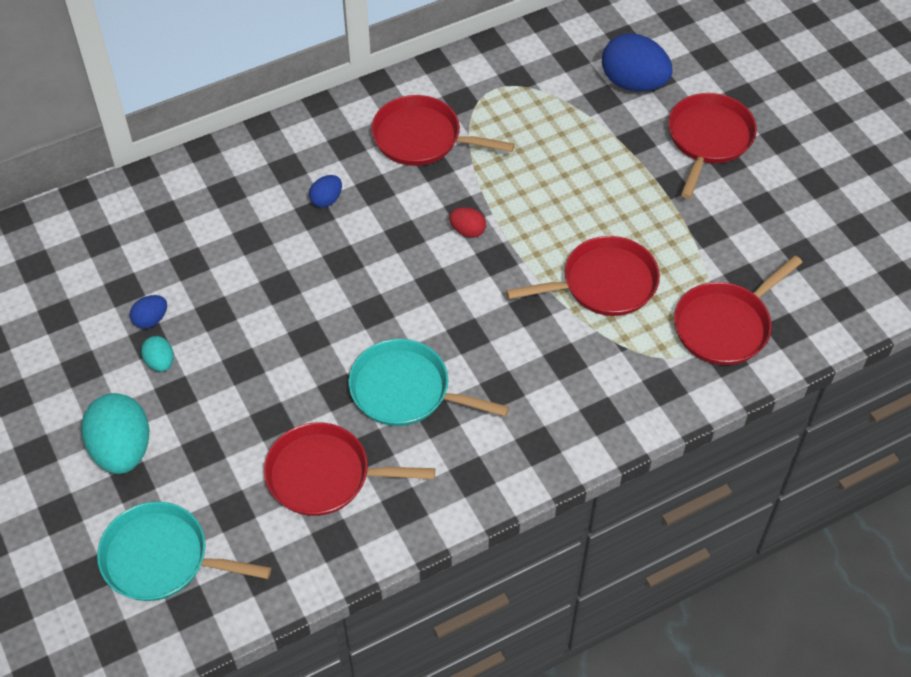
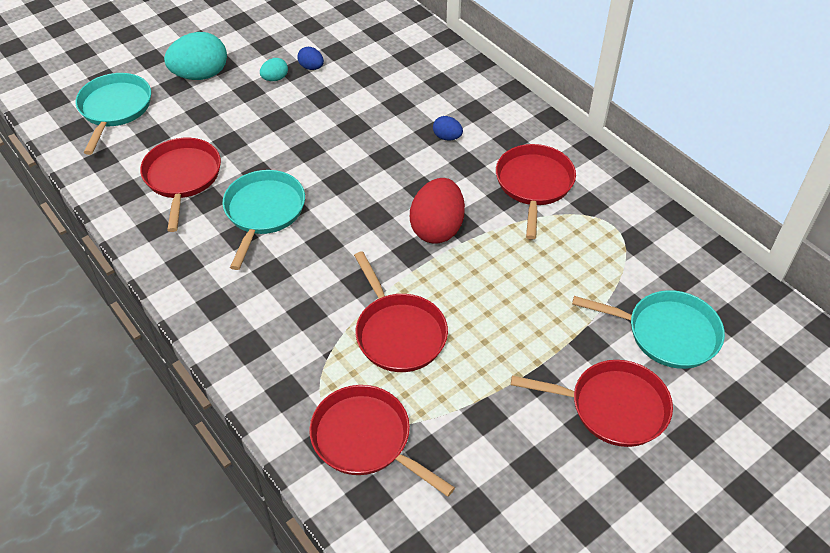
camera: 80 degrees right, 5 degrees down
(467, 231) = (437, 228): red egg -> red egg, size x2.05
(633, 83) = (667, 333): blue egg -> turquoise pan

